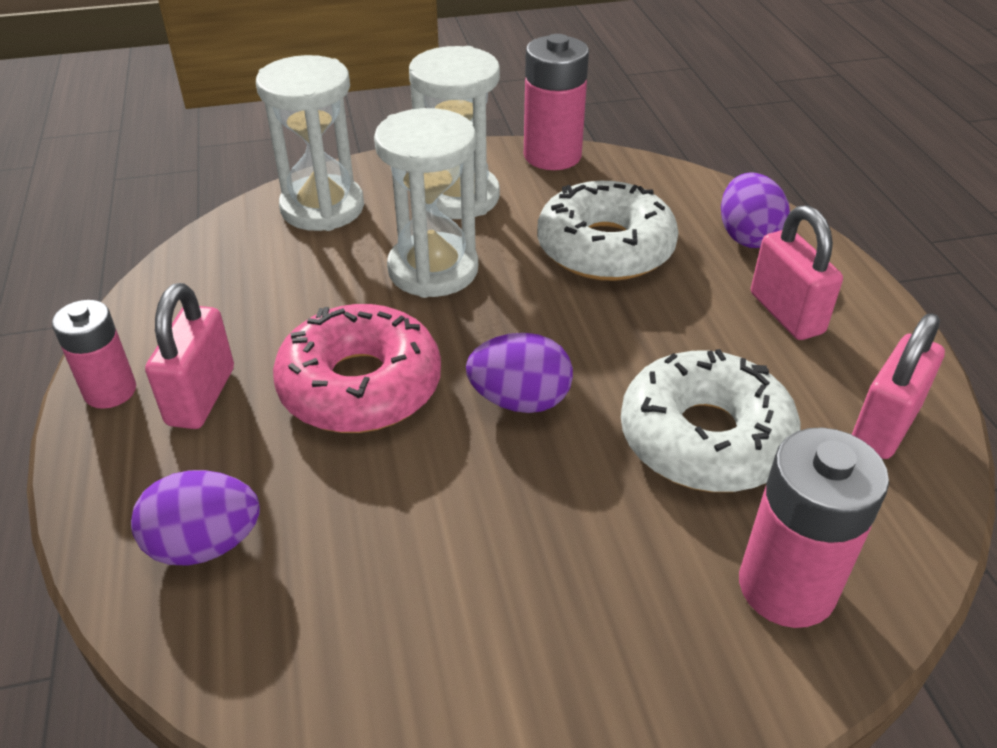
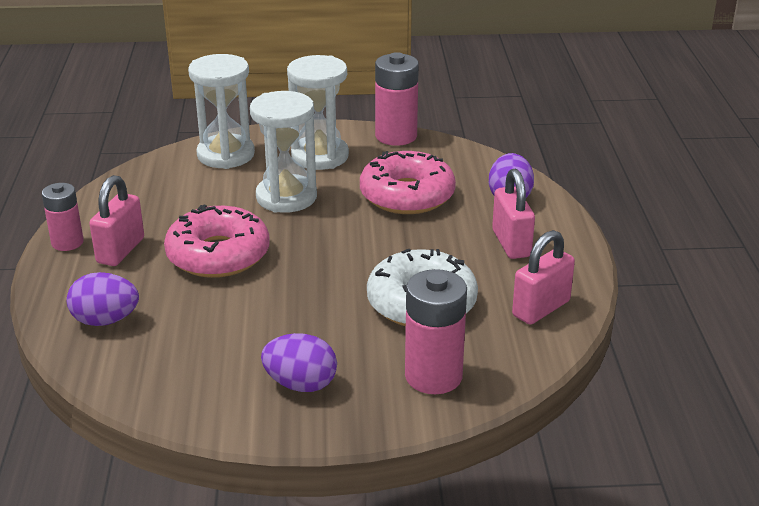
camera: 10 degrees right, 10 degrees down
(520, 400) = (314, 272): purple egg -> purple egg (301, 384)
(605, 248) = (407, 195): white donut -> pink donut

